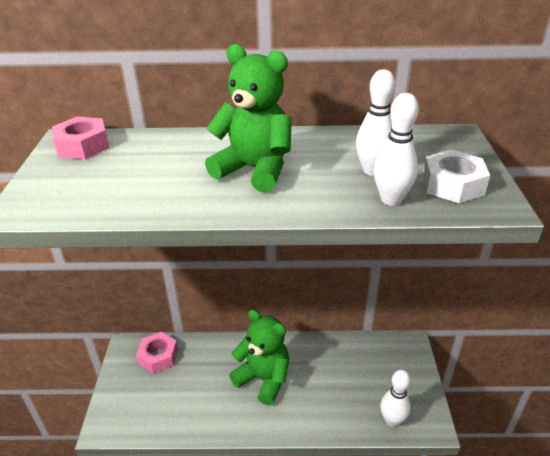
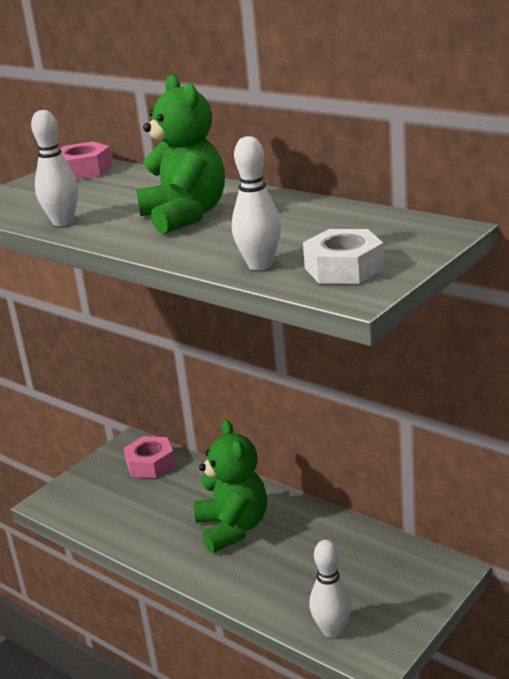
camera: 40 degrees right, 10 degrees down
(372, 170) = (288, 240): white bowling pin -> white bowling pin (63, 222)

